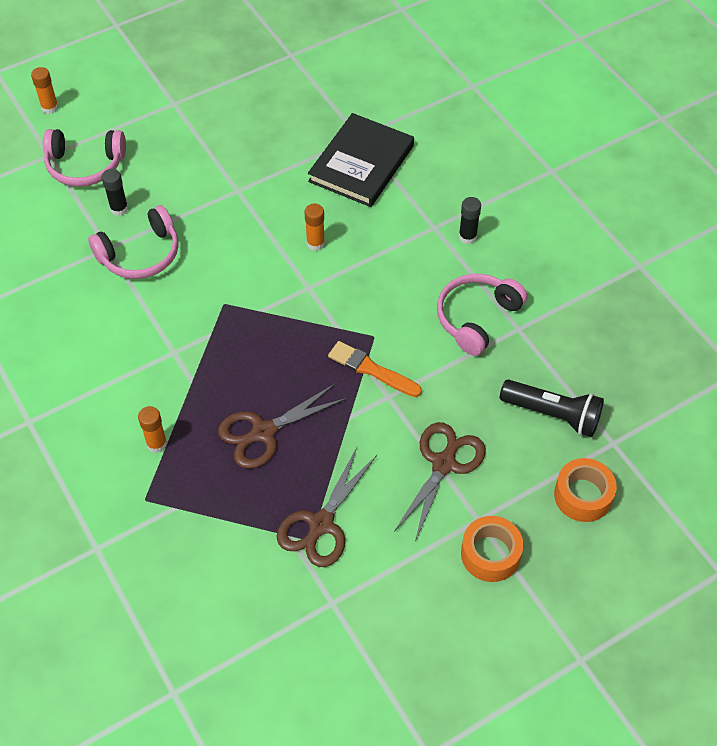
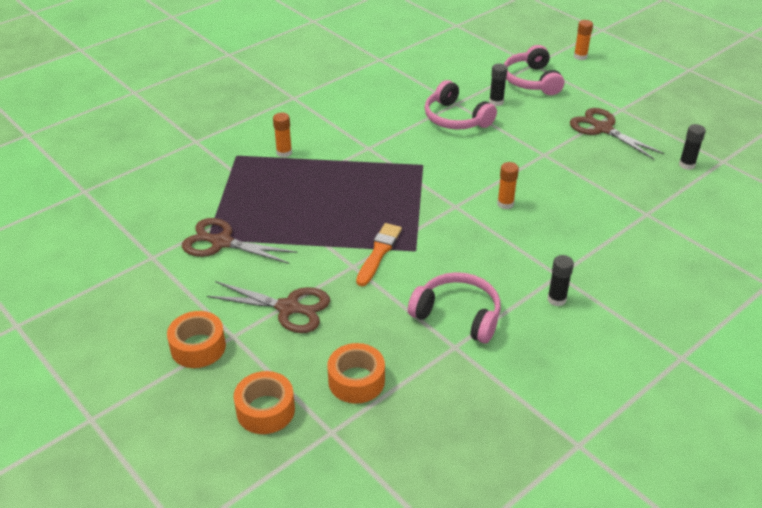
camera: 80 degrees right, 15 degrees down
(263, 432) = (303, 201): brown scissors -> brown scissors (602, 129)
(289, 83) = (686, 165): none -> black glue stick
(361, 163) = (613, 219): black book -> none
(553, 415) = (356, 381): black flashlight -> orange tape

